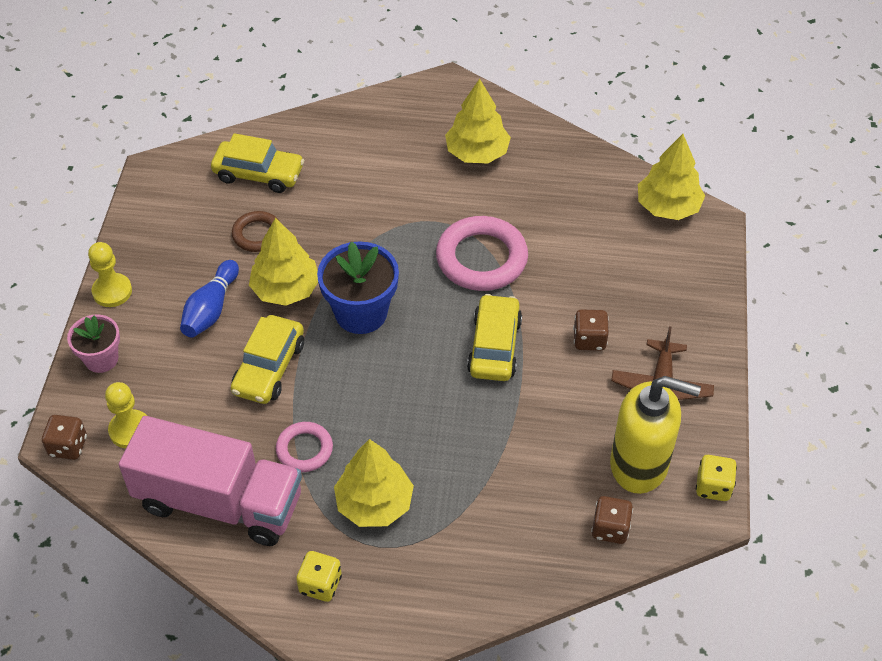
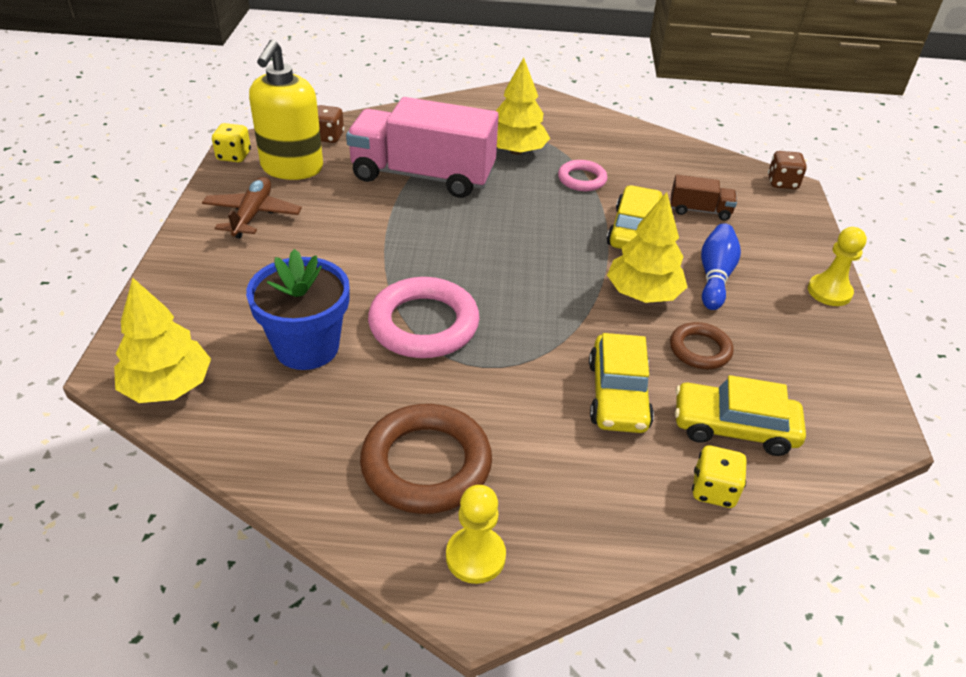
camera: 175 degrees right, 10 degrees down
(101, 359) = (798, 237): pink flower pot -> none
(130, 430) = (737, 191): yellow pawn -> yellow pawn (475, 556)
(187, 398) = (699, 210): none -> brown truck
(219, 502) = (639, 153): pink truck -> pink truck (422, 176)
(320, 584) = (548, 116): yellow dice -> yellow dice (713, 490)
(361, 313) = (555, 273): blue flower pot -> blue flower pot (307, 347)
(477, 153) = (426, 464): yellow tree -> brown ring
(494, 346) = (413, 245): yellow car -> yellow car (618, 395)
(589, 340) = (313, 250): brown dice -> none
(639, 465) = (292, 168): yellow soap dispenser -> yellow soap dispenser turned 90 degrees counterclockwise

